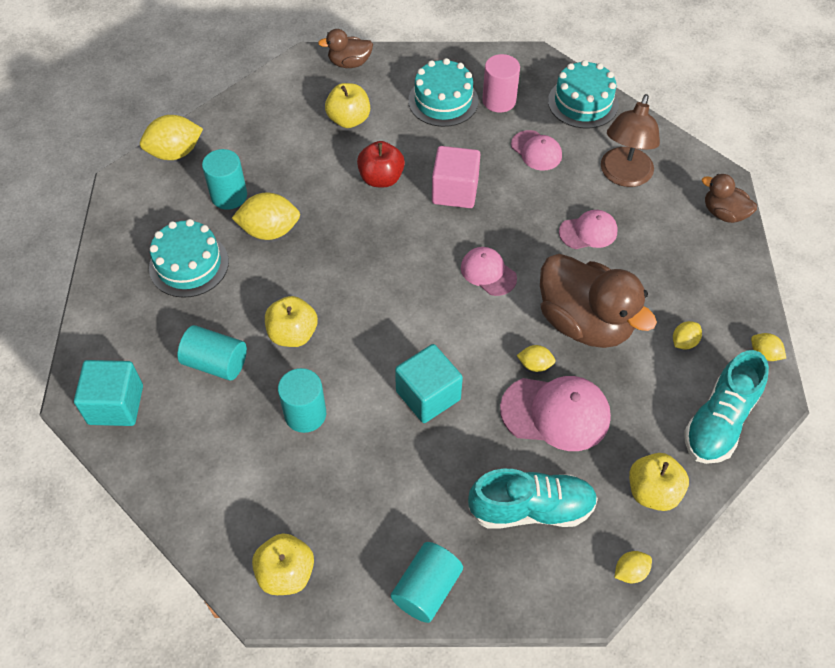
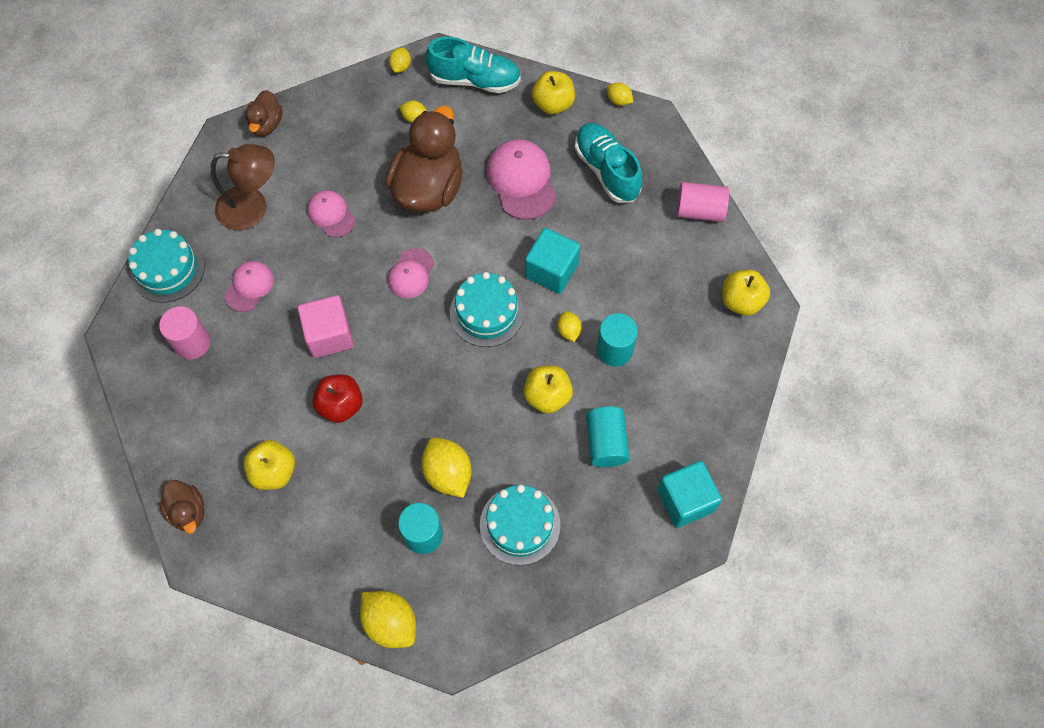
camera: 115 degrees left, 10 degrees up
(426, 589) = (699, 210): turquoise cylinder -> pink cylinder
(443, 101) = (212, 394): turquoise cake -> turquoise cake (486, 312)
(535, 365) = (486, 208): yellow lemon -> yellow lemon (569, 331)

